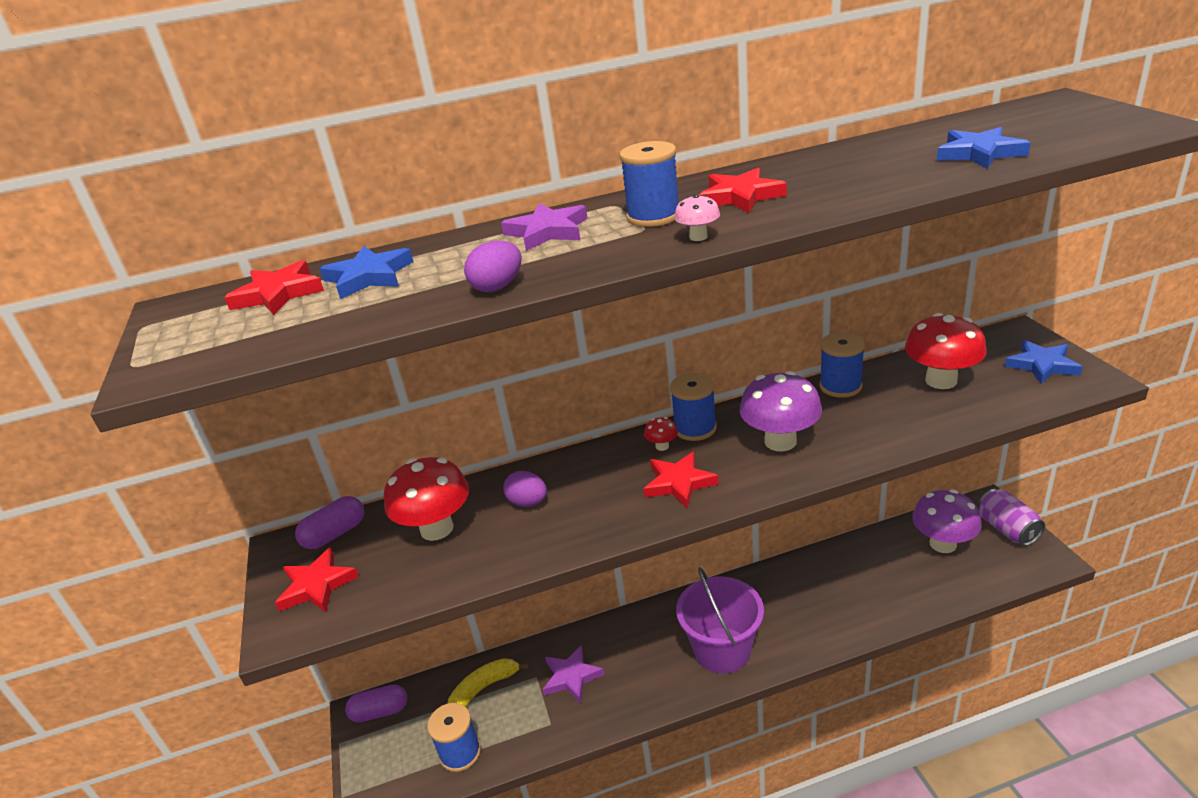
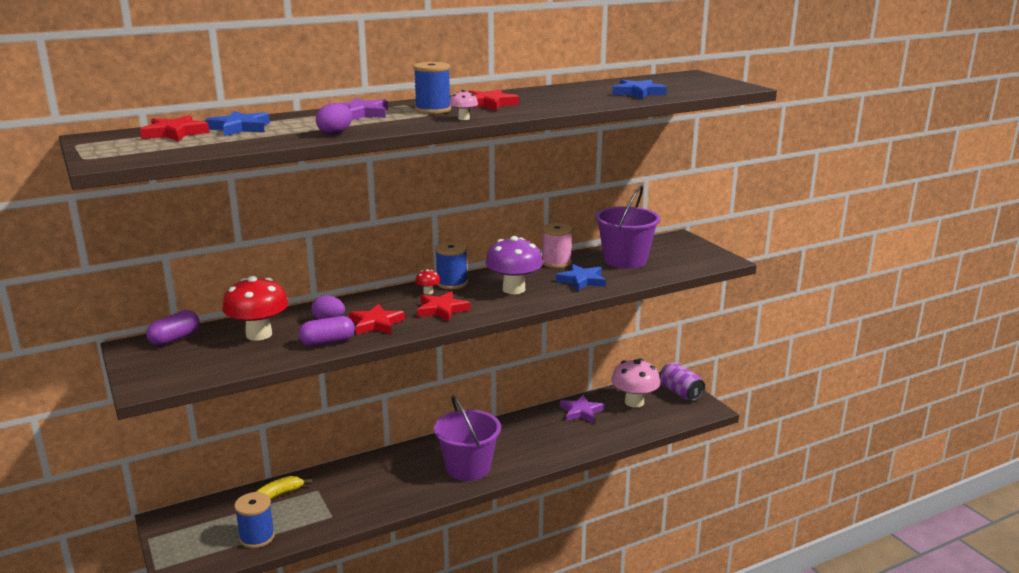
camera: 15 degrees left, 10 degrees down
(317, 585) = (167, 364): red star -> red star (376, 323)
(380, 712) = (182, 518): purple capsule -> purple capsule (328, 342)
(571, 677) = (347, 489): purple star -> purple star (581, 412)
(840, 386) = (556, 262): blue spool -> pink spool
(941, 380) = (625, 260): red mushroom -> purple bucket
(943, 544) = (634, 402): purple mushroom -> pink mushroom
(1042, 365) = (692, 253): blue star -> blue star (582, 281)

